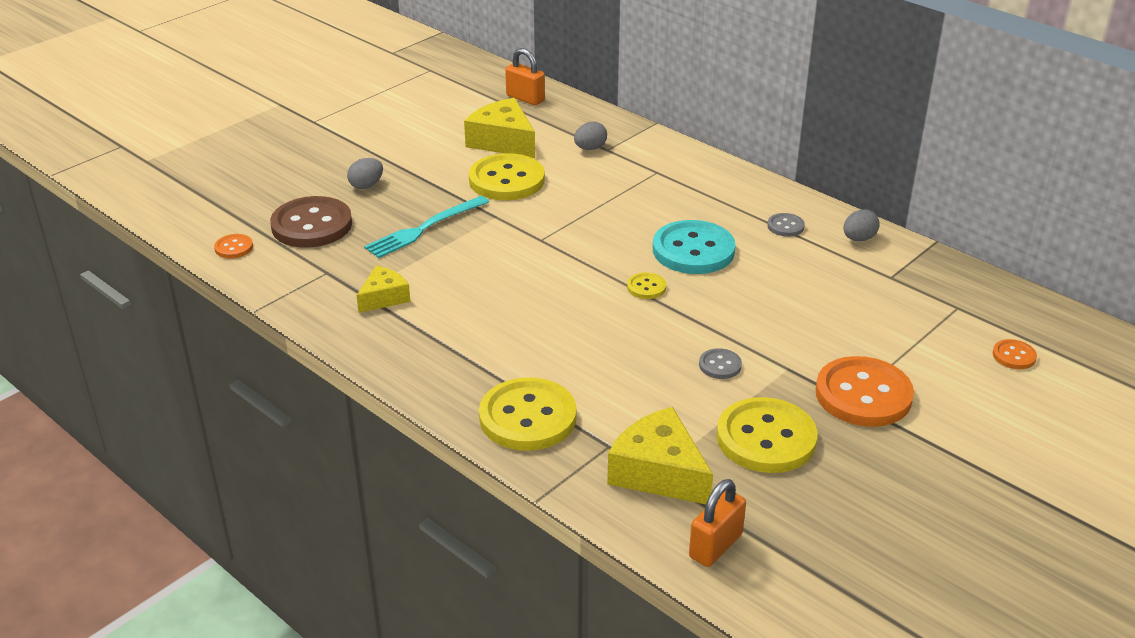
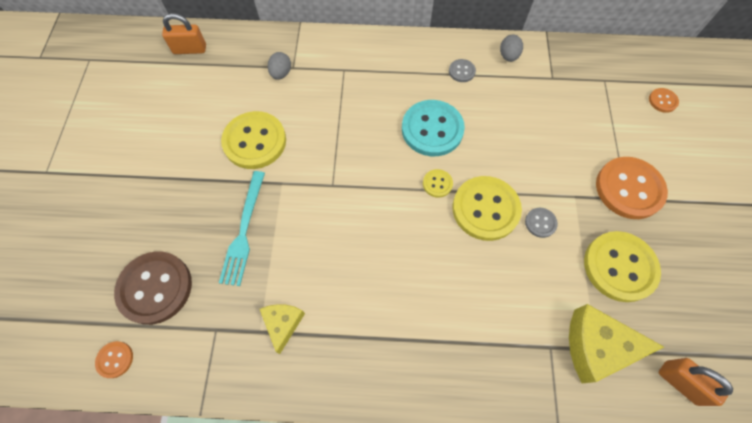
camera: 40 degrees left, 30 degrees up
(366, 185) = (157, 215): grey egg -> none
(503, 141) = (215, 103): yellow cheese -> none
(528, 417) = (483, 363): yellow button -> yellow button (485, 209)
(715, 546) = (680, 382): orange padlock -> orange padlock turned 45 degrees counterclockwise

